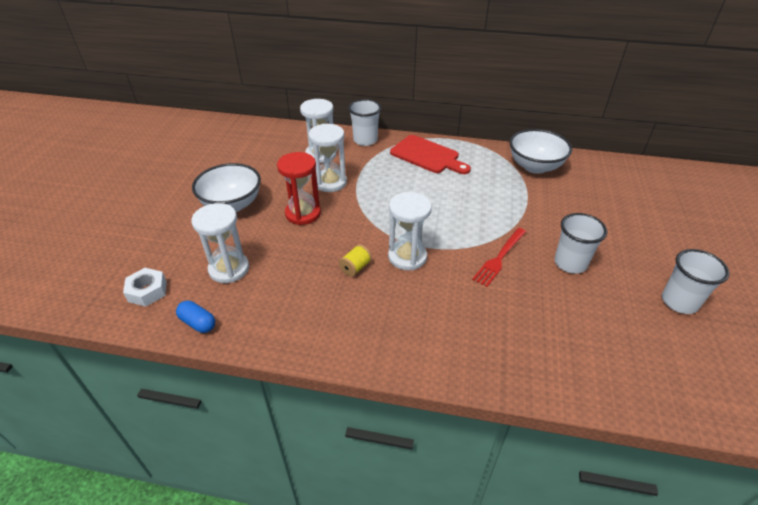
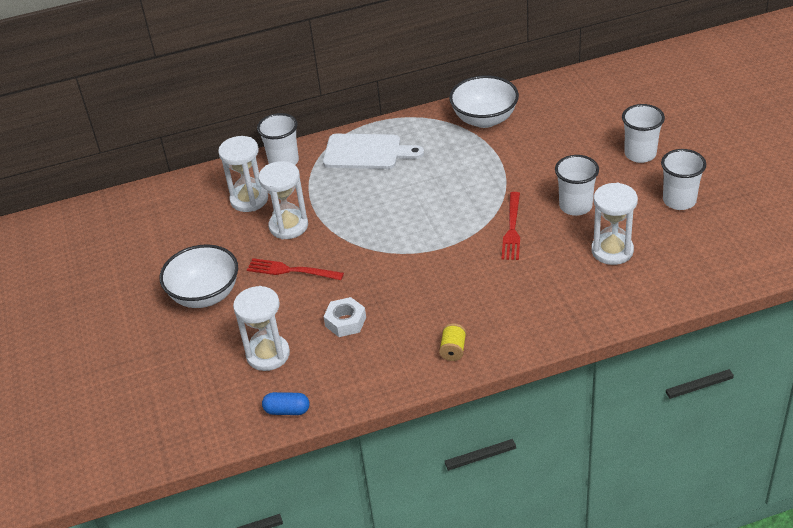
camera: 25 degrees left, 0 degrees up
(147, 291) = (208, 410): white nut -> white nut (345, 322)
(303, 213) = (290, 270): red hourglass -> red fork
(355, 267) = (389, 297): yellow spool -> yellow spool (453, 350)
(407, 257) = (428, 265): white hourglass -> white hourglass (612, 251)
(427, 156) = (367, 152): red cutting board -> white cutting board
(659, 244) = (640, 154): none -> white cup

